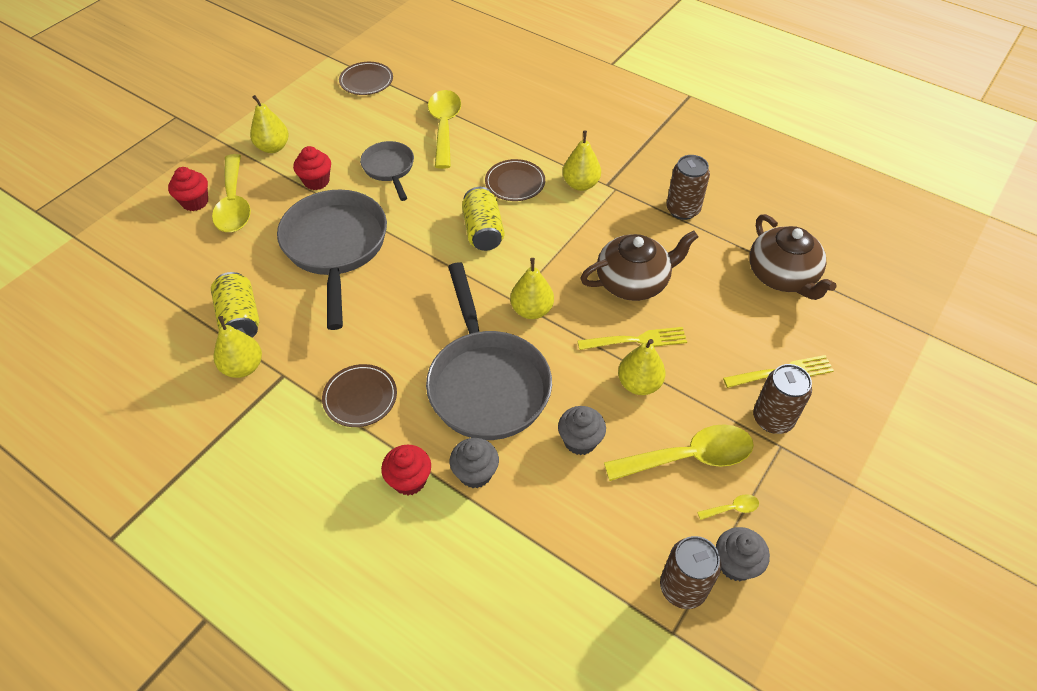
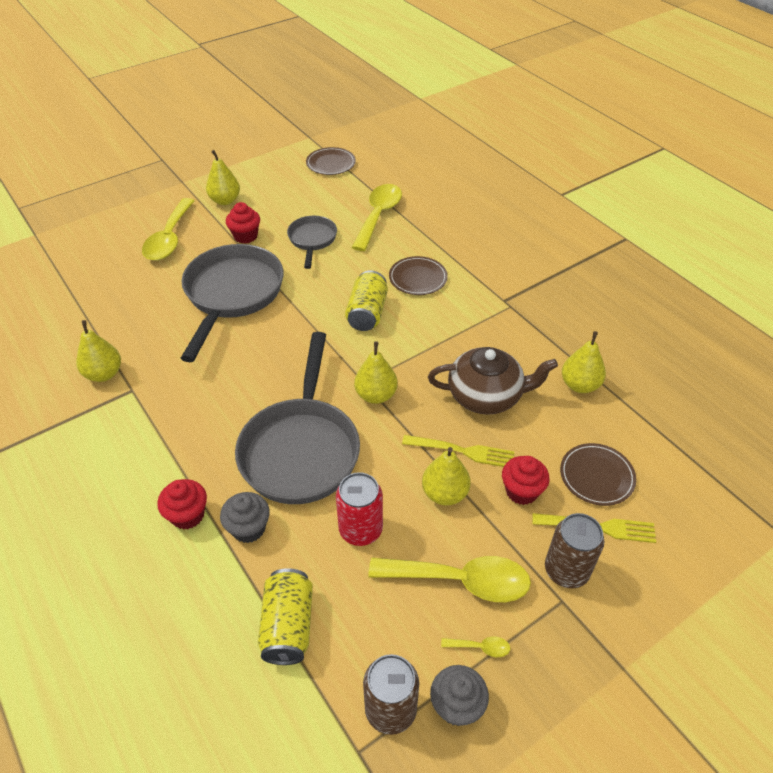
camera: 20 degrees right, 5 degrees down
(195, 202) = (140, 230): red cupcake -> red cupcake (521, 491)
(240, 318) = (123, 333): yellow can -> yellow can (288, 625)
(360, 397) = (185, 428): brown plate -> brown plate (596, 476)
(580, 184) = (479, 294): yellow pear -> yellow pear (579, 385)
(580, 441) = (360, 530): grey cupcake -> red can
(682, 210) = (568, 341): brown can -> none
(782, 276) = (643, 431): brown teapot -> none

